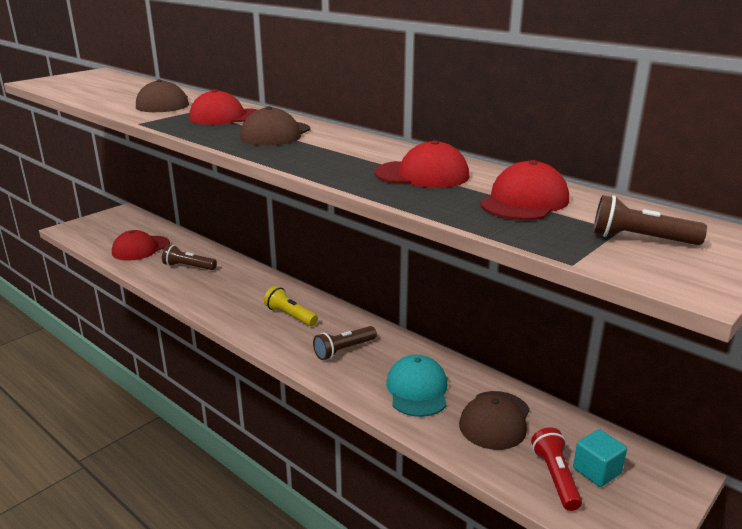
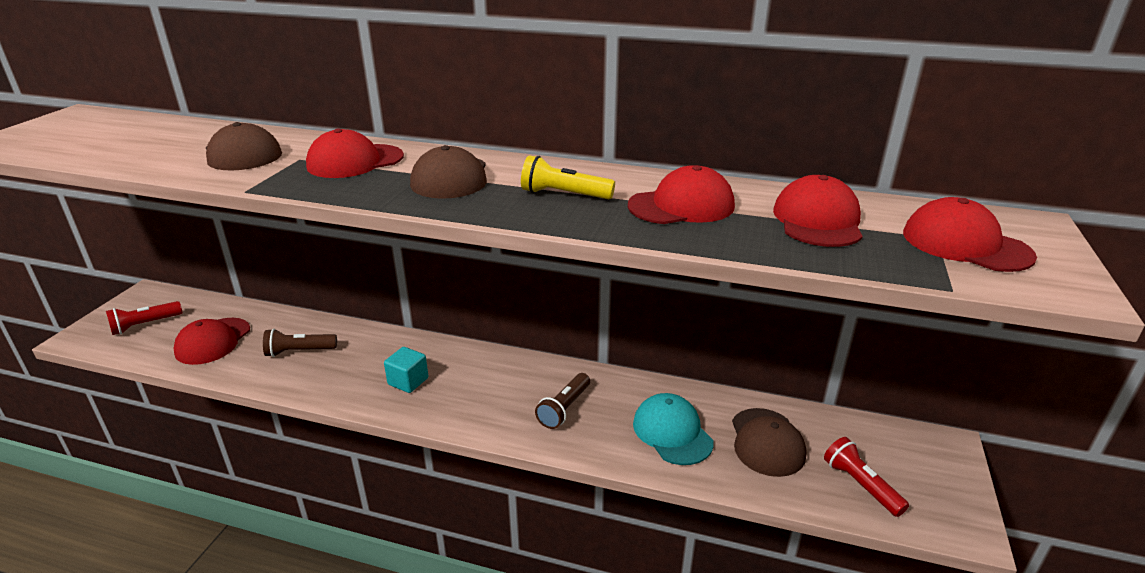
camera: 25 degrees left, 5 degrees up
(109, 230) = (145, 325): none -> red flashlight
(290, 316) = (474, 383): yellow flashlight -> yellow flashlight (564, 194)
(596, 471) = (886, 465): turquoise cube -> turquoise cube (408, 381)
(640, 239) = (965, 244): brown flashlight -> red cap

